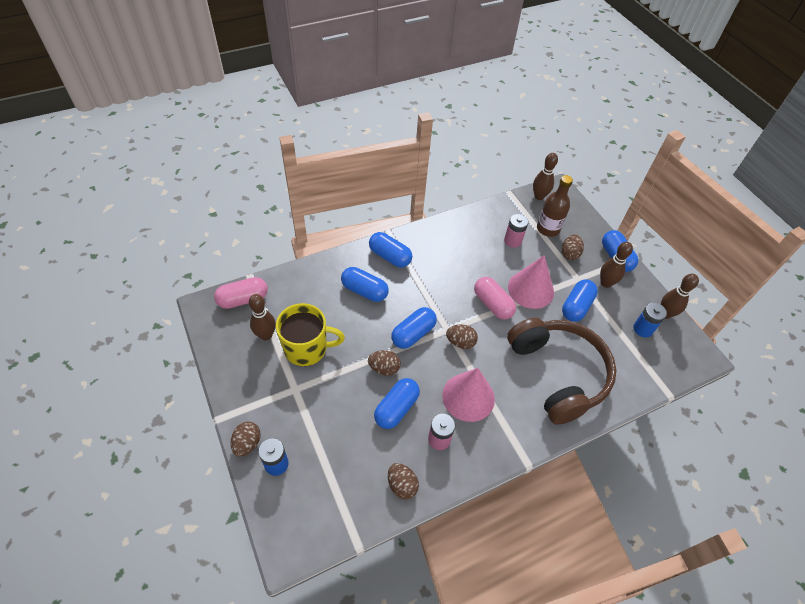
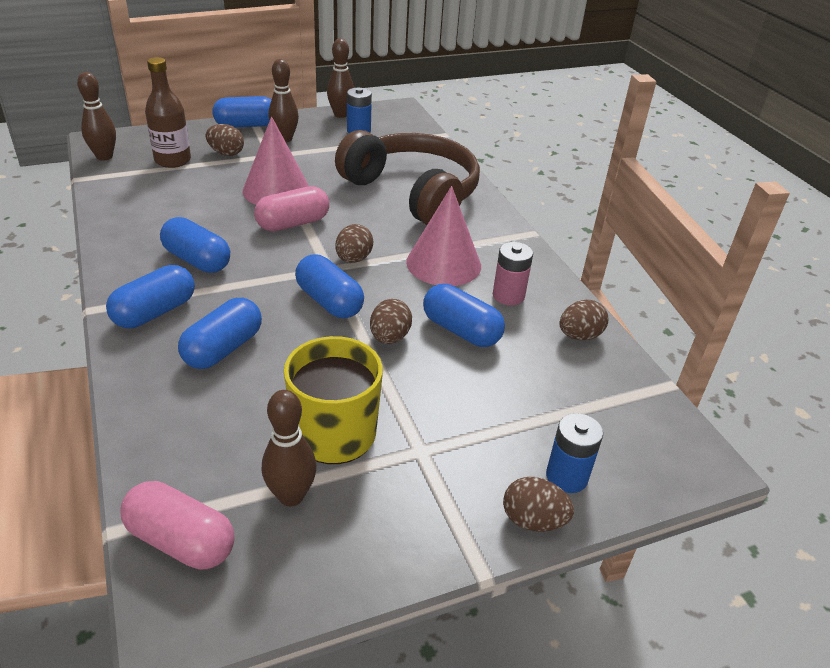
camera: 85 degrees left, 15 degrees down
(243, 299) = (181, 540): pink capsule -> pink capsule turned 45 degrees counterclockwise
(512, 241) = (181, 190): pink battery -> none
(558, 373) = (413, 192): brown headphones -> brown headphones turned 60 degrees clockwise
(576, 306) = (315, 164): blue capsule -> blue capsule (197, 260)

